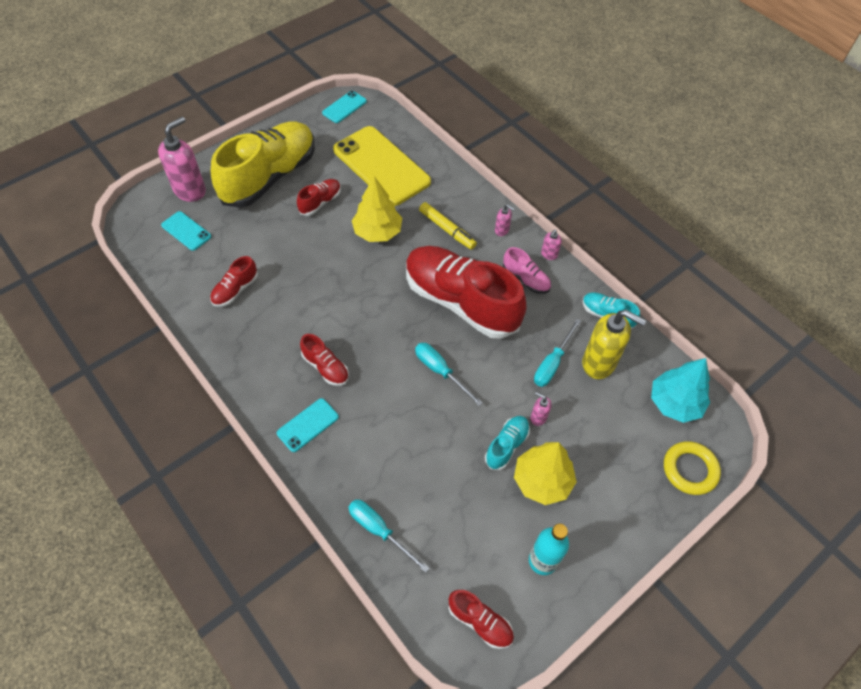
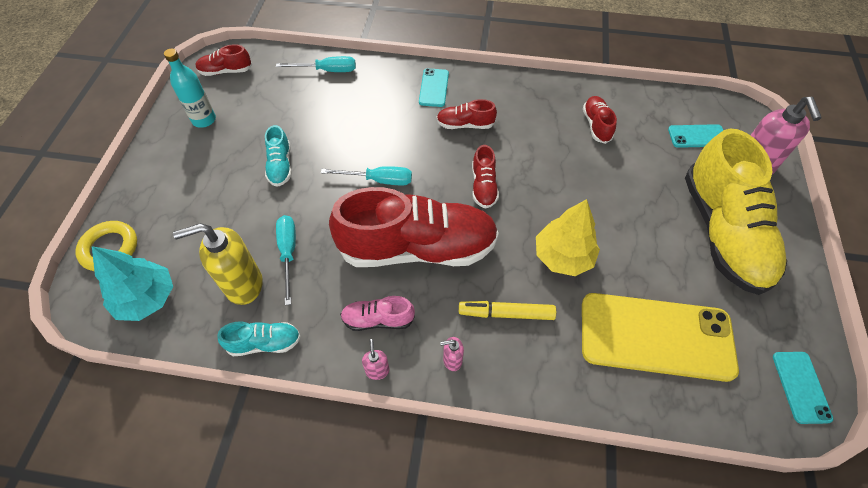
camera: 140 degrees right, 0 degrees up
(320, 202) = (647, 244): red shoe -> red shoe (483, 186)
(538, 417) = (269, 201): pink soap dispenser -> none
(542, 480) = (236, 162): yellow tree -> none

